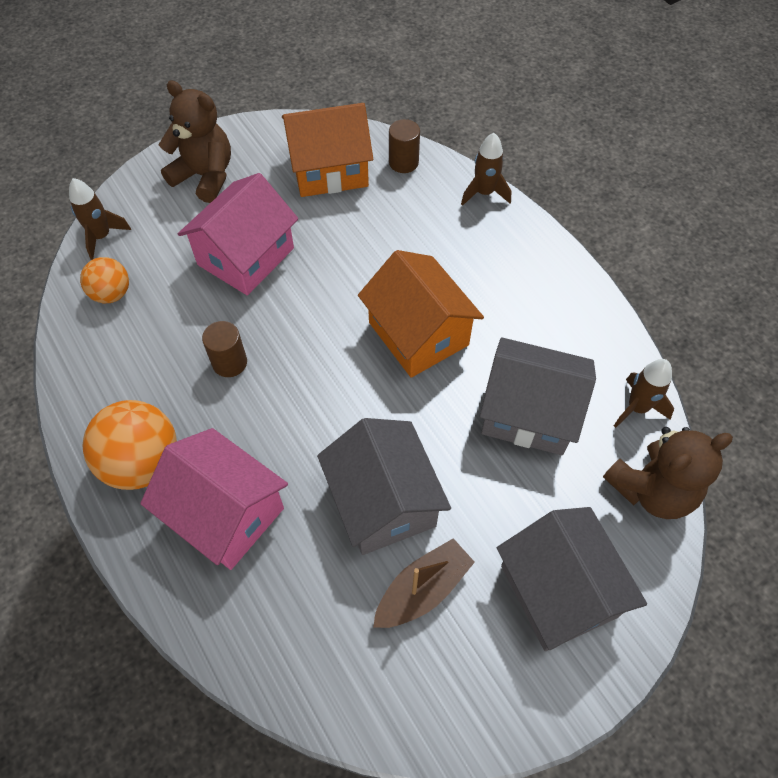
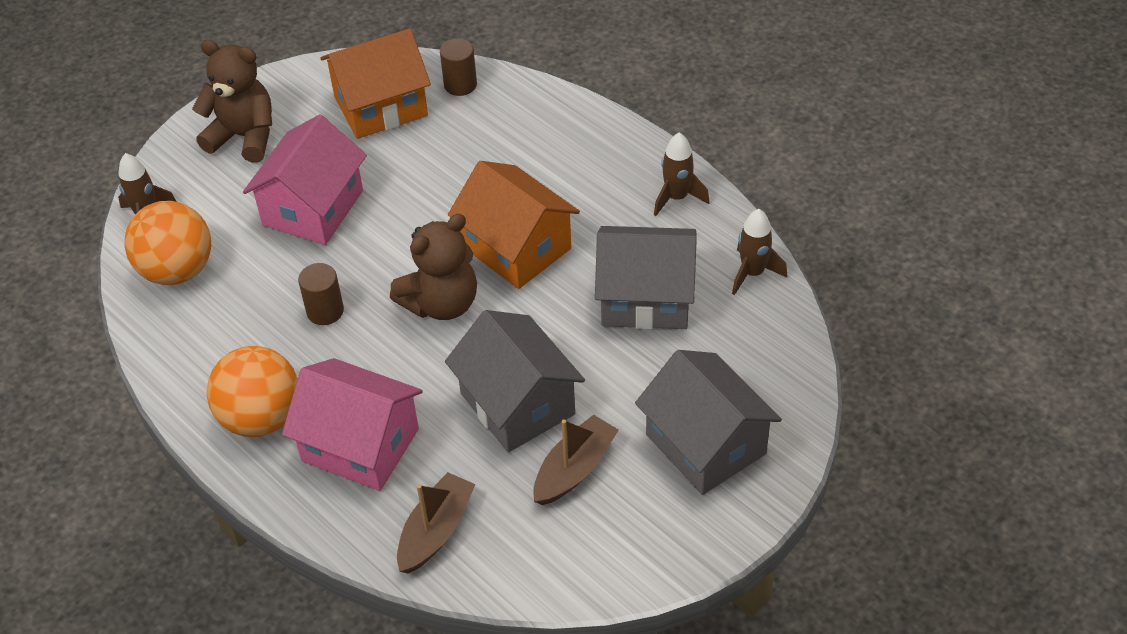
camera: 10 degrees left, 10 degrees down
(112, 294) = (177, 270): orange ball -> orange ball, size x1.68
(272, 629) = (436, 531): none -> brown boat
(484, 193) = (555, 100): brown rocket -> brown rocket (677, 197)
(652, 490) = (780, 342): brown teddy bear -> brown teddy bear (441, 303)

